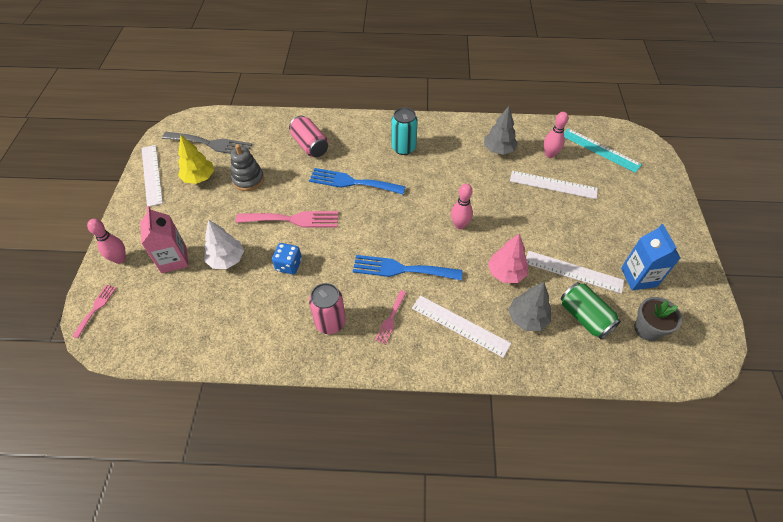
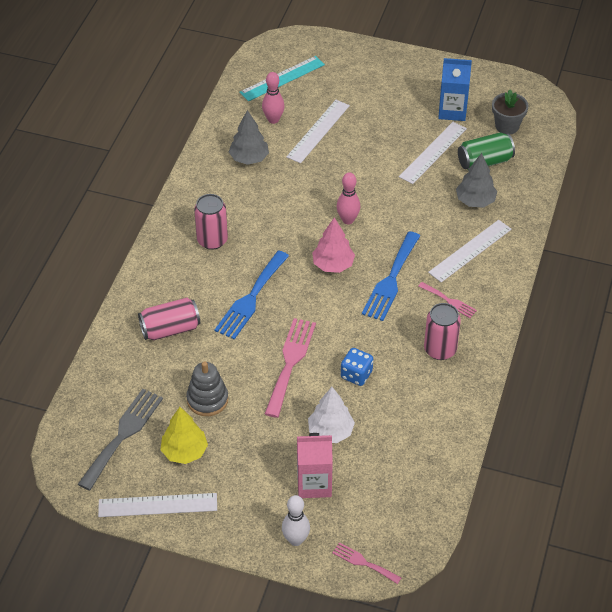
camera: 75 degrees left, 5 degrees down
(120, 259) = (296, 540): pink bowling pin -> white bowling pin
(403, 148) = (212, 240): turquoise can -> pink can
(506, 273) = (420, 201): pink tree -> pink tree (333, 265)

